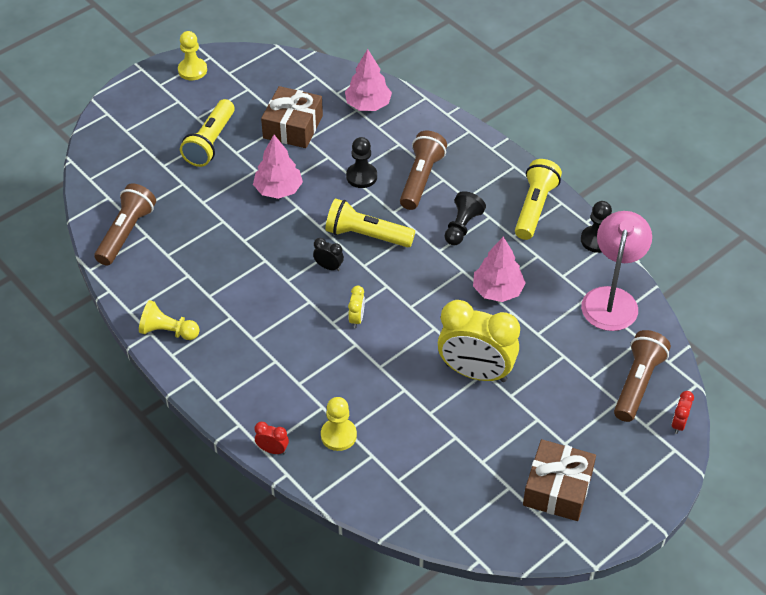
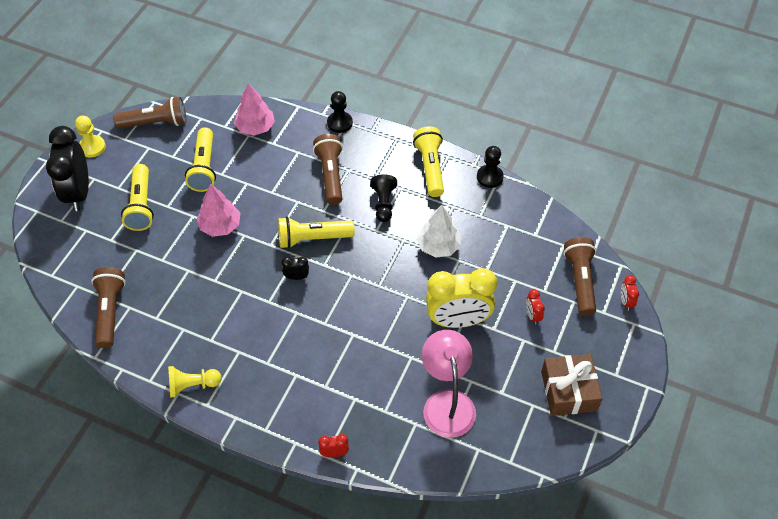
camera: 25 degrees left, 5 degrees up
(155, 110) = (78, 193): none -> black clock
(267, 67) = (155, 123): none -> brown flashlight
(293, 127) = (204, 167): brown gift -> yellow flashlight
(338, 435) = (380, 418): yellow pawn -> none
(356, 319) = (342, 312): yellow clock -> none
(361, 176) = (282, 190): black pawn -> black pawn (339, 123)
(497, 290) = (438, 246): pink tree -> white tree
(562, 398) = (532, 316): none -> red clock
(611, 299) = (526, 220): pink lamp -> pink lamp (447, 402)

